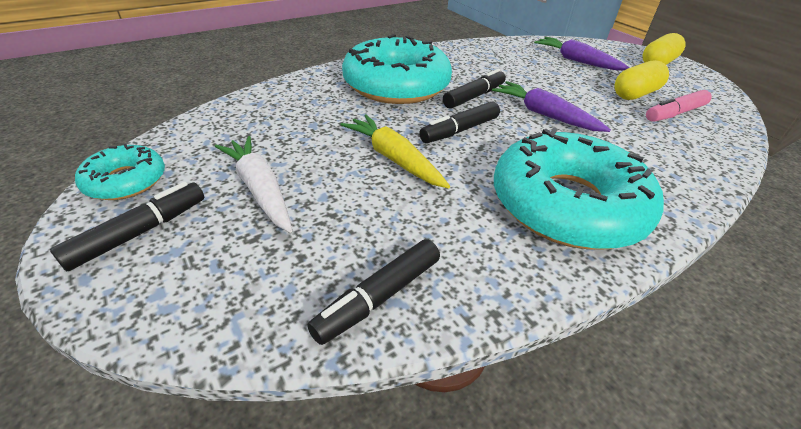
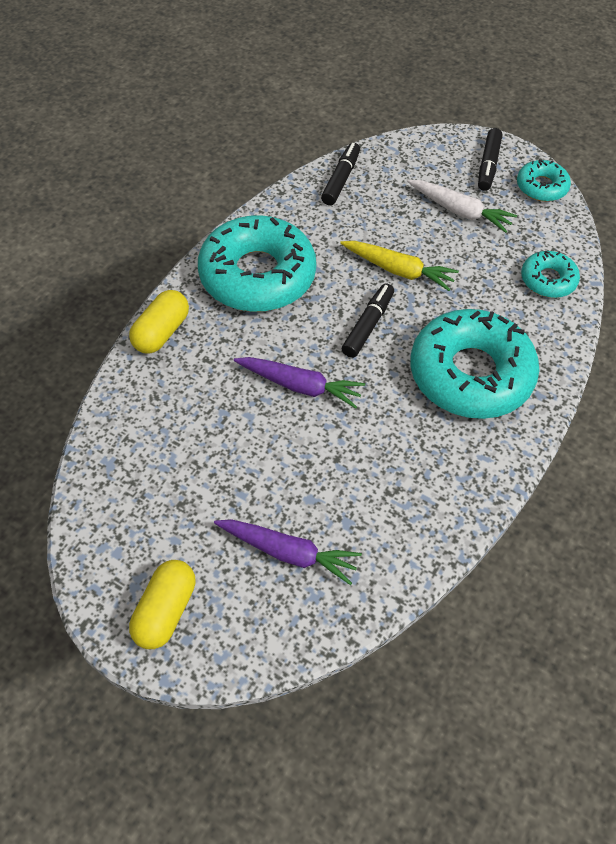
camera: 155 degrees right, 15 degrees up
(259, 110) = (548, 280): none -> turquoise donut
(474, 96) = (382, 388): black marker -> none
(635, 94) = (203, 482): yellow capsule -> yellow capsule (161, 332)
(675, 113) = (159, 454): pink marker -> none

